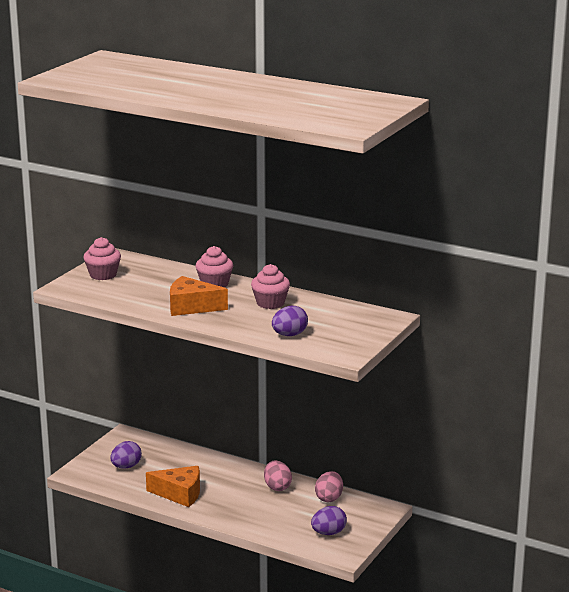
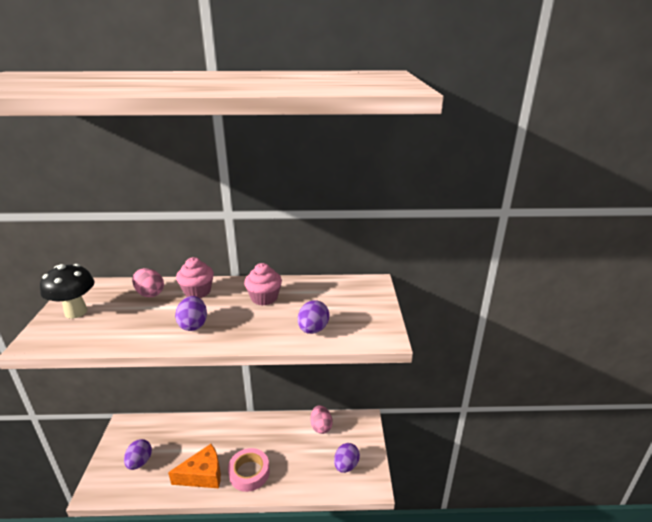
camera: 30 degrees left, 5 degrees up
(103, 275) = (76, 312): pink cupcake -> black mushroom
(191, 307) = (193, 325): orange cheese -> purple egg
(225, 506) = (249, 473): none -> pink tape
(277, 487) = (276, 432): pink egg -> pink egg (150, 293)

